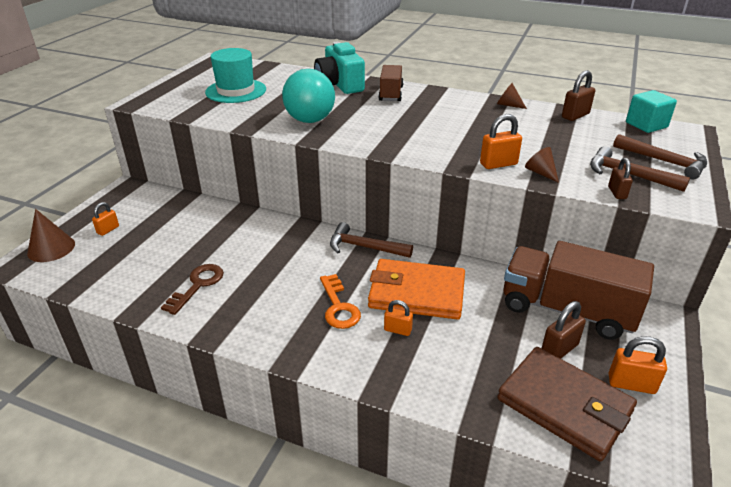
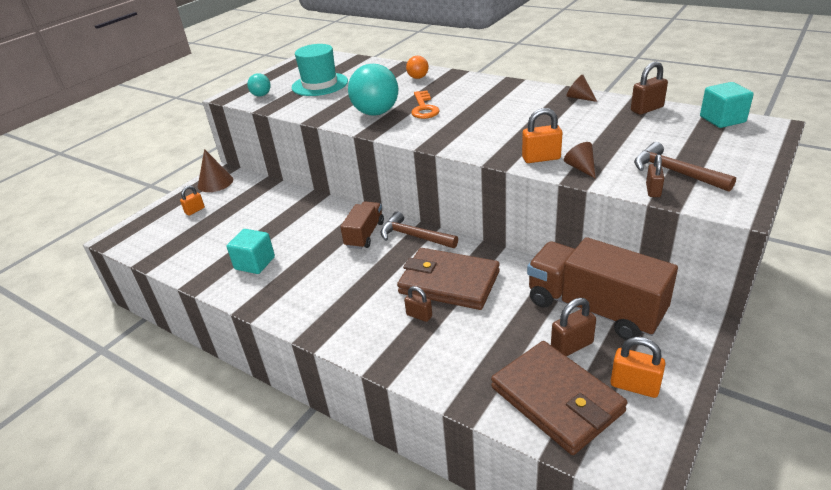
camera: 15 degrees right, 0 degrees up
(51, 248) = (145, 224): brown cone -> brown cone (215, 182)
(173, 102) = (261, 95): none -> turquoise ball
(198, 285) = (255, 263): brown key -> turquoise cube
(338, 307) = (372, 290): orange key -> orange key (424, 108)
(339, 85) = (418, 78): turquoise camera -> orange ball
(391, 94) = (464, 86): brown truck -> brown truck (364, 234)
(397, 330) = (419, 315): orange padlock -> brown padlock
(416, 293) = (449, 282): orange wallet -> brown wallet
(664, 162) = (723, 159): brown hammer -> none

